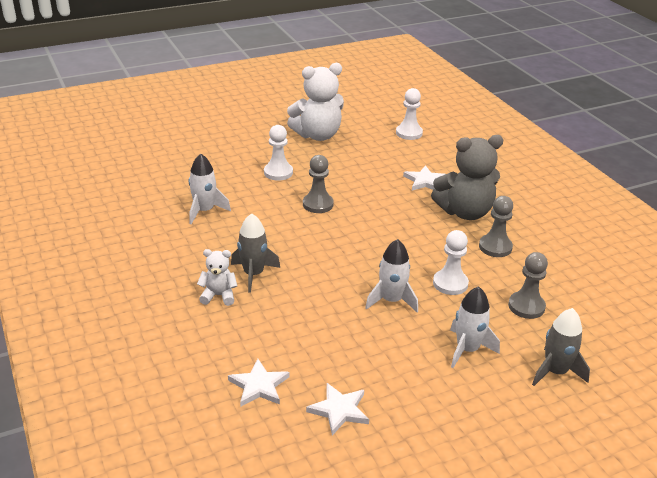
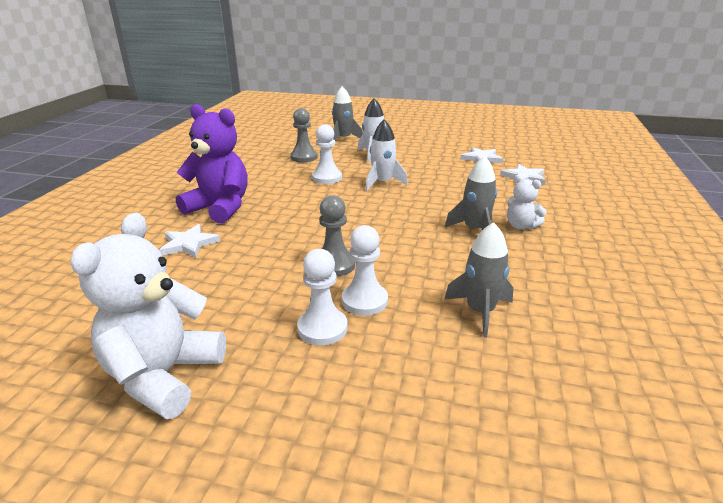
camera: 140 degrees left, 5 degrees down
(204, 211) = (480, 312): white rocket -> grey rocket
(317, 135) = (164, 376): white teddy bear -> white teddy bear turned 90 degrees counterclockwise
(409, 133) = (57, 311): white pawn -> white pawn (364, 301)
(465, 212) = (220, 208): grey teddy bear -> purple teddy bear
(495, 247) = (254, 183): grey pawn -> none

